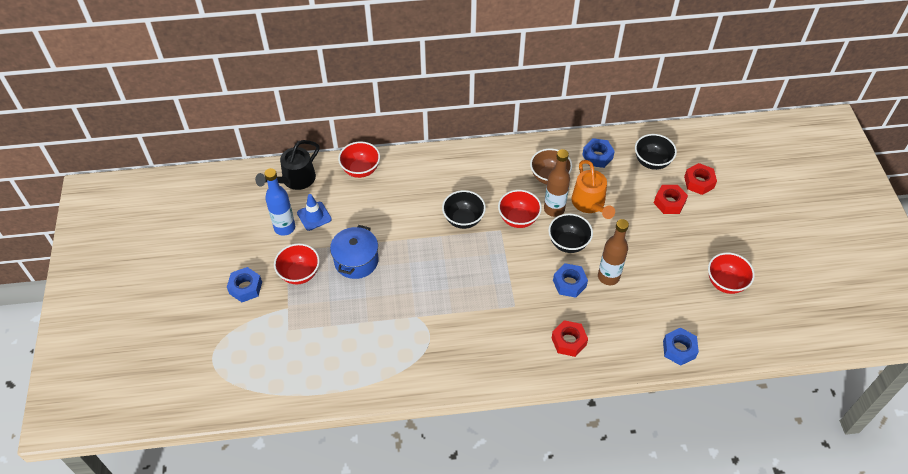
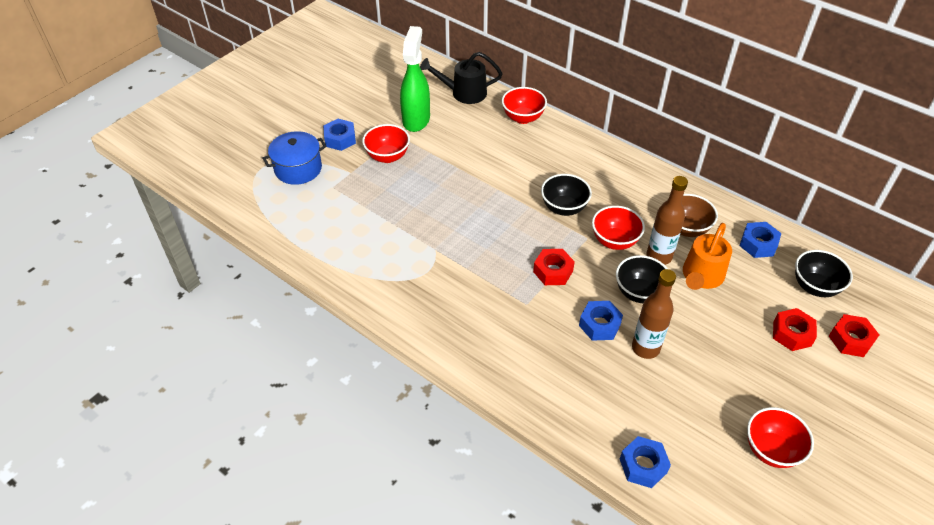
camera: 45 degrees right, 5 degrees down
(284, 228) = (416, 119): blue bottle -> green spray bottle
(314, 216) = (447, 126): blue traffic cone -> none
(356, 261) = (439, 177): blue pot -> blue pot (298, 169)
(568, 341) = (540, 369): red nut -> red nut (553, 271)

